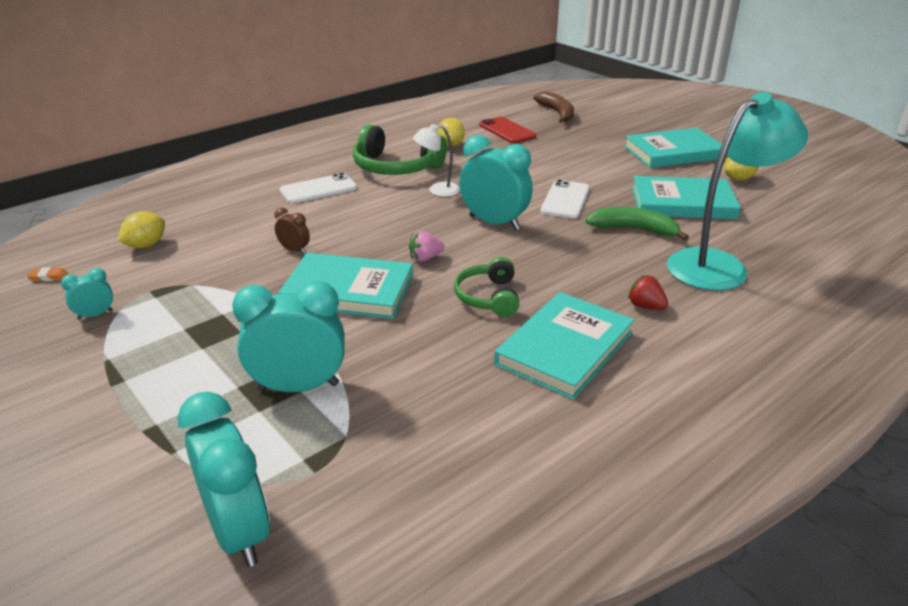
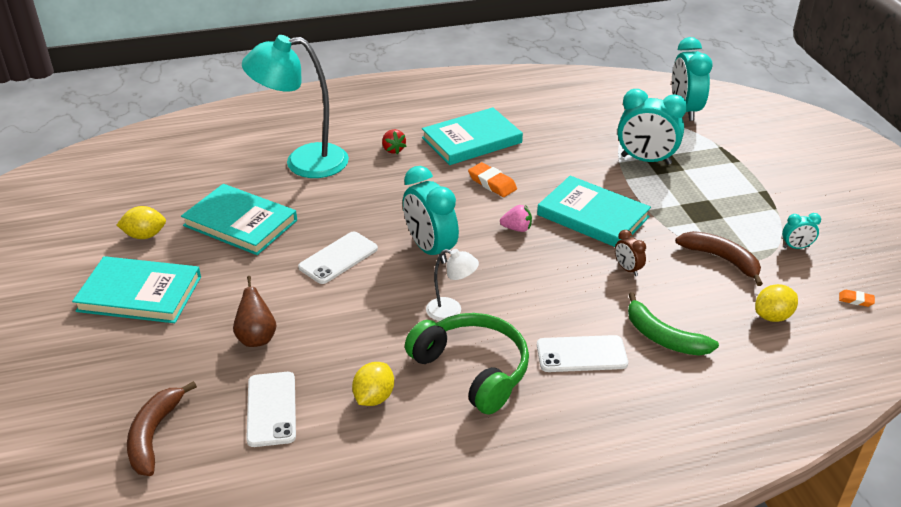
camera: 155 degrees left, 5 degrees up
(191, 281) = (722, 259): none -> brown banana
(488, 297) = (492, 183): green headphones -> orange eraser
(507, 131) = (271, 409): red phone -> white phone
(560, 151) = (257, 338): none -> brown pear
(634, 229) = (321, 208): green banana -> green banana (663, 337)

